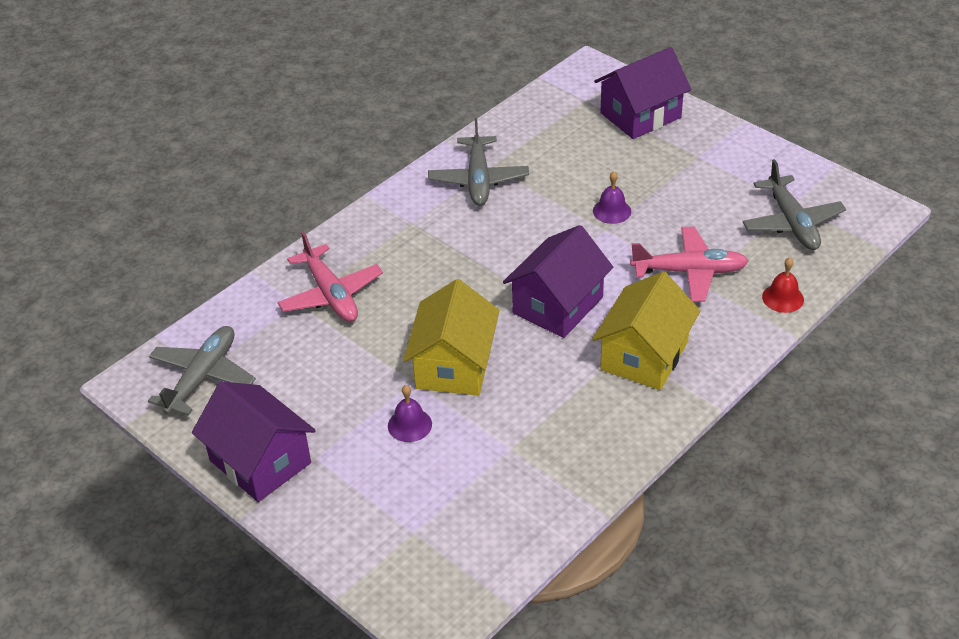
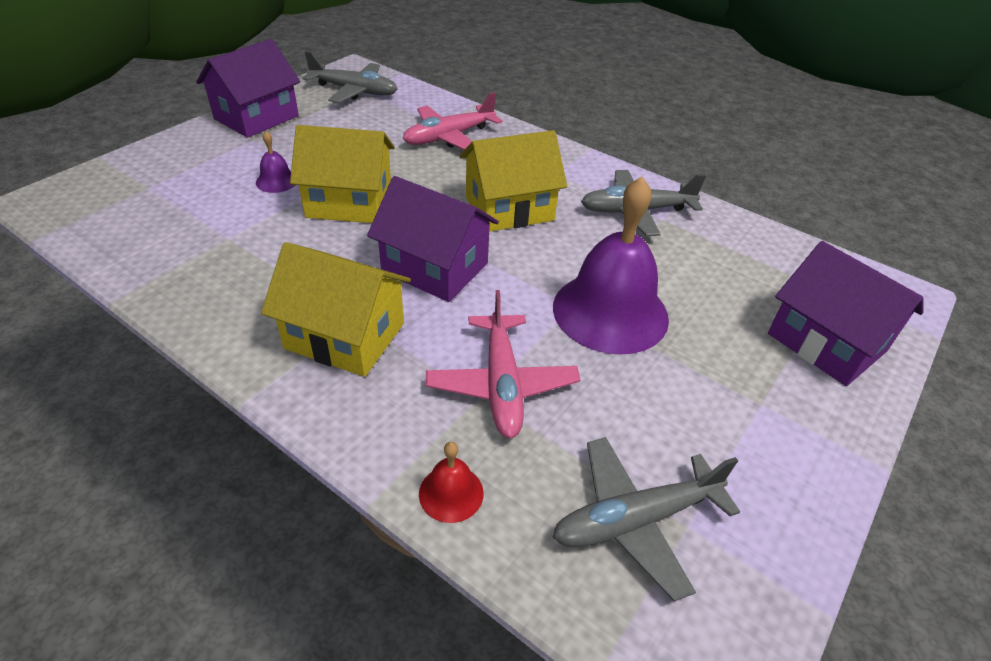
camera: 80 degrees right, 0 degrees up
(470, 256) = (509, 208): none -> yellow house
(612, 211) = (610, 312): purple bell -> purple bell, size x2.33

